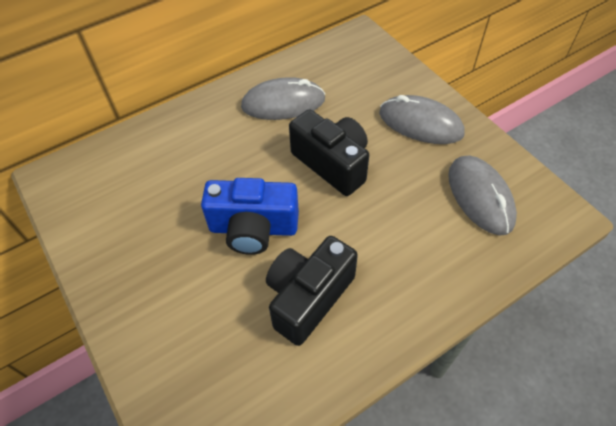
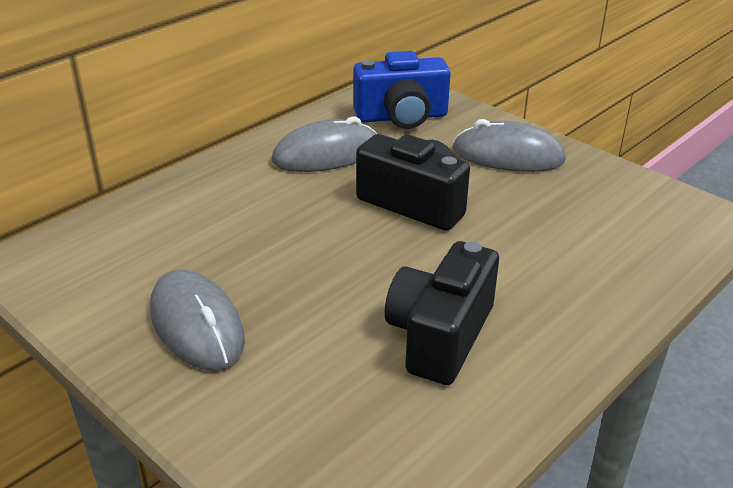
camera: 15 degrees left, 20 degrees down
(253, 228) = (336, 278): blue camera -> blue camera (401, 117)
(480, 197) = (611, 212): grey mouse -> grey mouse (197, 325)

